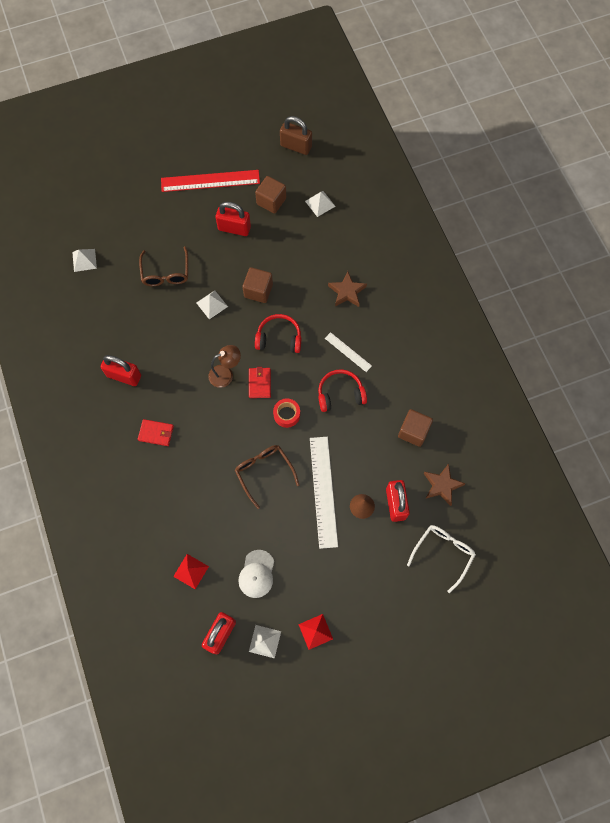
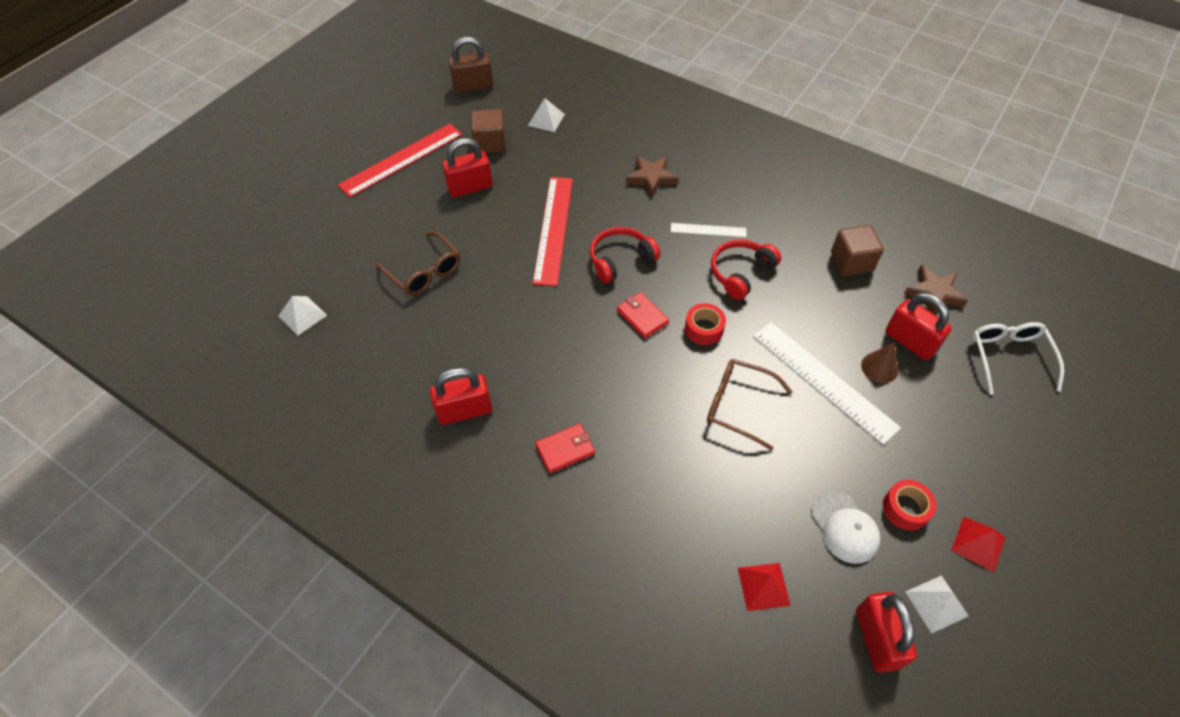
camera: 35 degrees left, 15 degrees down
(212, 304) = (510, 271): white pyramid -> none
(226, 374) = (593, 331): brown lamp -> none
(258, 291) = (553, 229): brown cube -> red ruler
(297, 588) = (905, 508): none -> red tape

